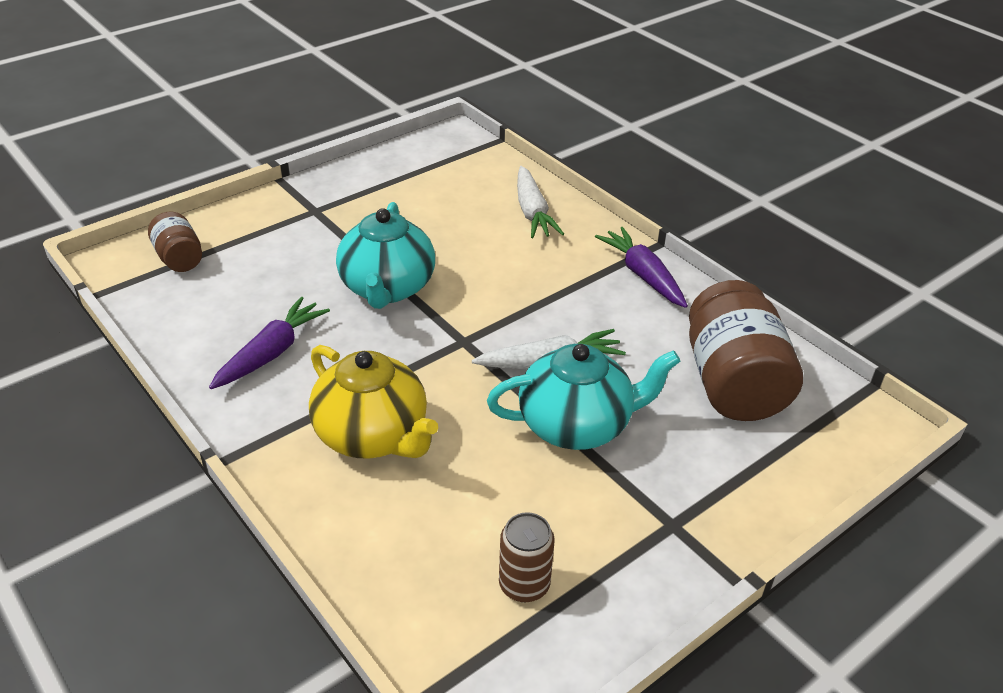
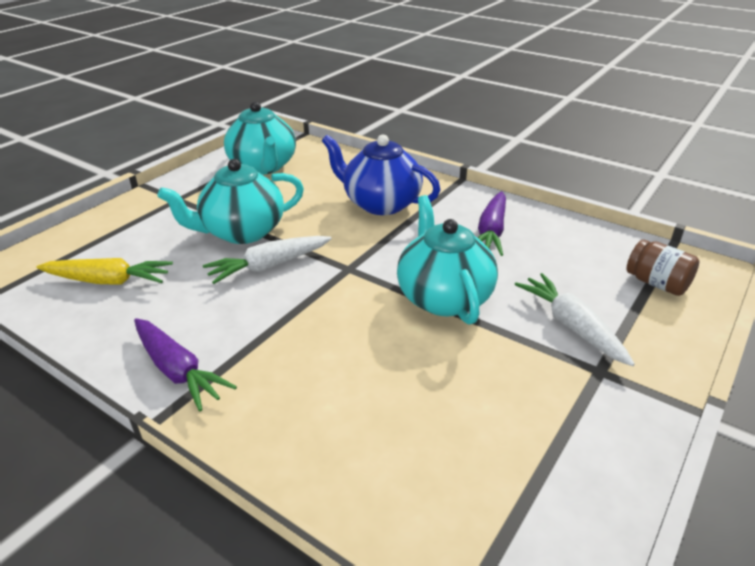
camera: 165 degrees right, 5 degrees down
(373, 435) = (380, 203): yellow teapot -> blue teapot
(524, 585) = (263, 167): brown can -> turquoise teapot
(532, 212) = (331, 439): white carrot -> white carrot (572, 326)
(733, 383) = (108, 281): brown jar -> yellow carrot

